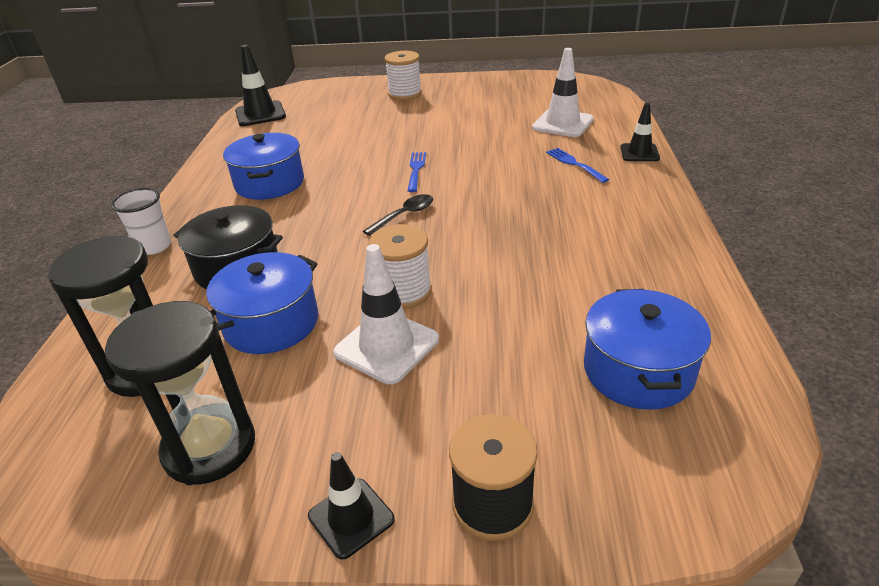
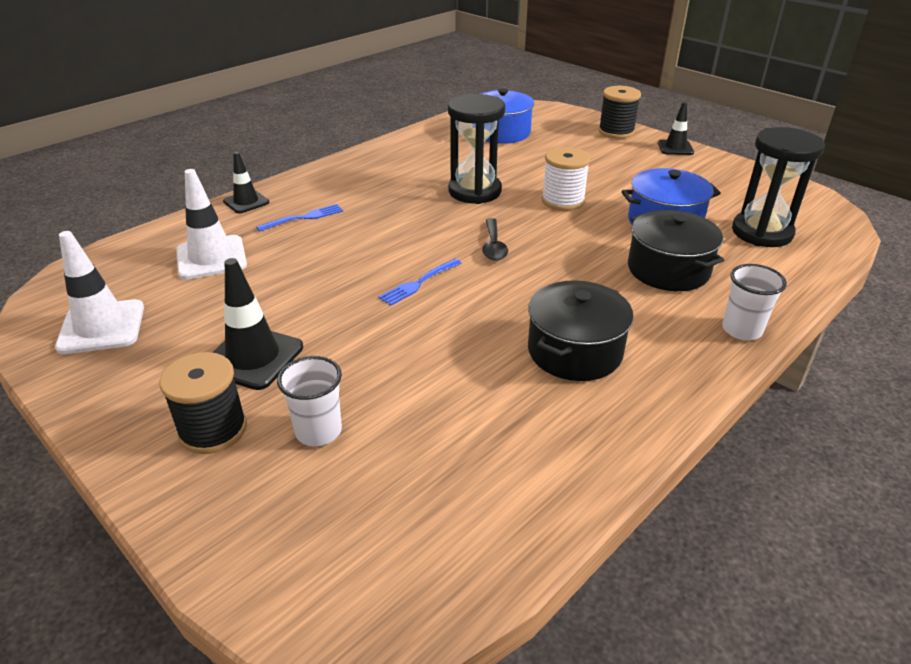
camera: 140 degrees left, 0 degrees up
(210, 447) = (730, 187): black hourglass -> black hourglass (474, 191)
(260, 114) = (460, 547): black traffic cone -> black traffic cone (253, 357)
(269, 183) = (574, 351): blue pot -> black pot
(361, 110) = (318, 431): none -> white cup
(387, 346) = (604, 183): white traffic cone -> white traffic cone (102, 327)
(404, 215) = (493, 246): black spoon -> black spoon turned 90 degrees counterclockwise
(405, 94) = (213, 430): white spool -> black spool
(575, 164) = (303, 218): blue fork -> blue fork turned 135 degrees counterclockwise

